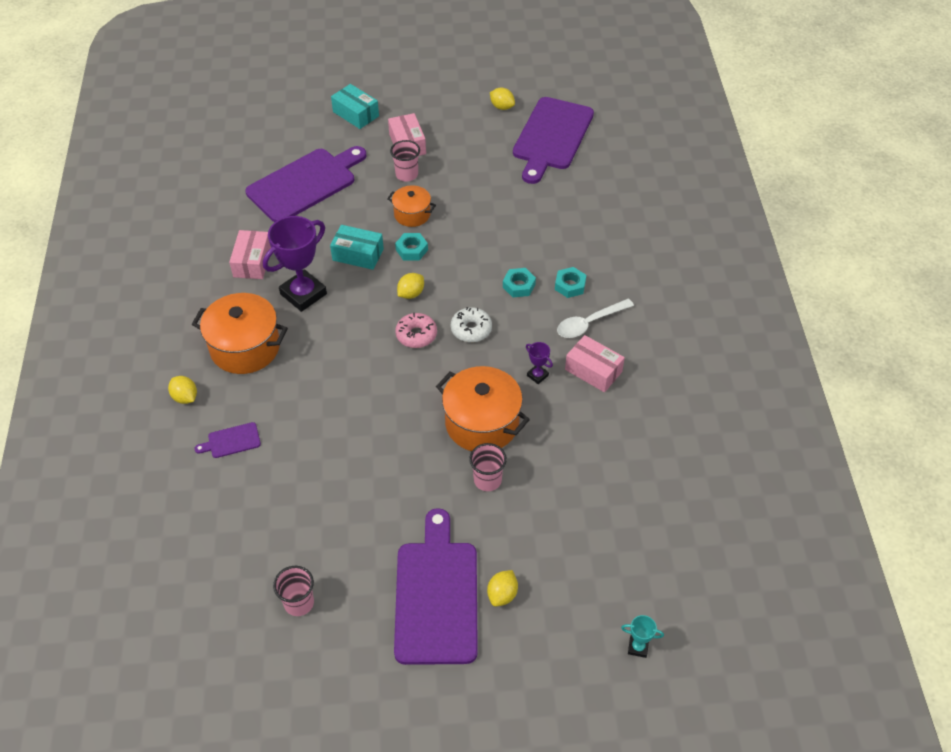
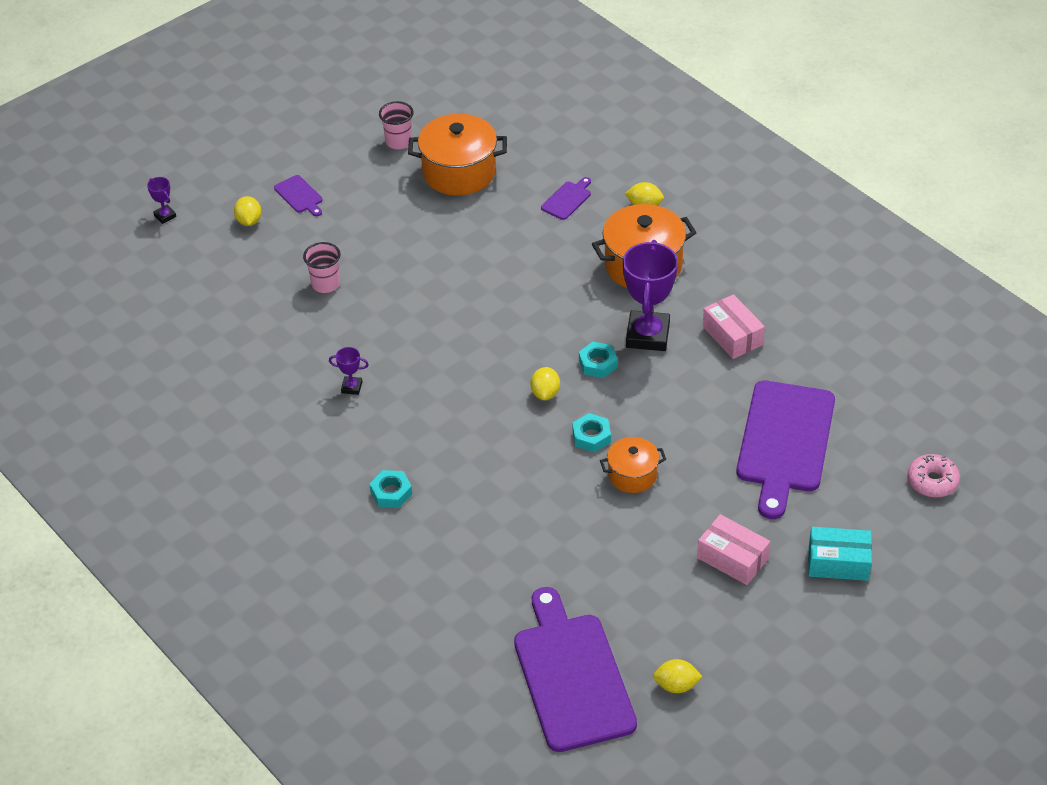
camera: 145 degrees right, 5 degrees down
(358, 254) = (640, 400): turquoise box -> none
(406, 174) = (689, 518): pink cup -> none
(416, 335) = (500, 359): pink donut -> pink donut (932, 481)
(437, 595) = (299, 196): purple cutting board -> purple cutting board, size x0.42
(471, 329) = (453, 393): white donut -> none
(482, 423) = (369, 322): orange pot -> orange pot (459, 172)
(519, 285) = (444, 462): turquoise nut -> turquoise nut (598, 363)
(574, 655) = (165, 216): none -> purple trophy
(589, 323) = (340, 464): white spoon -> none
(593, 370) = (301, 421): pink box -> none
(638, 647) = (118, 244): turquoise trophy -> none

